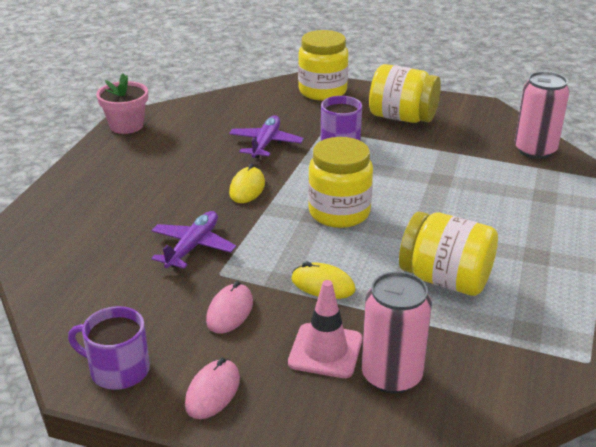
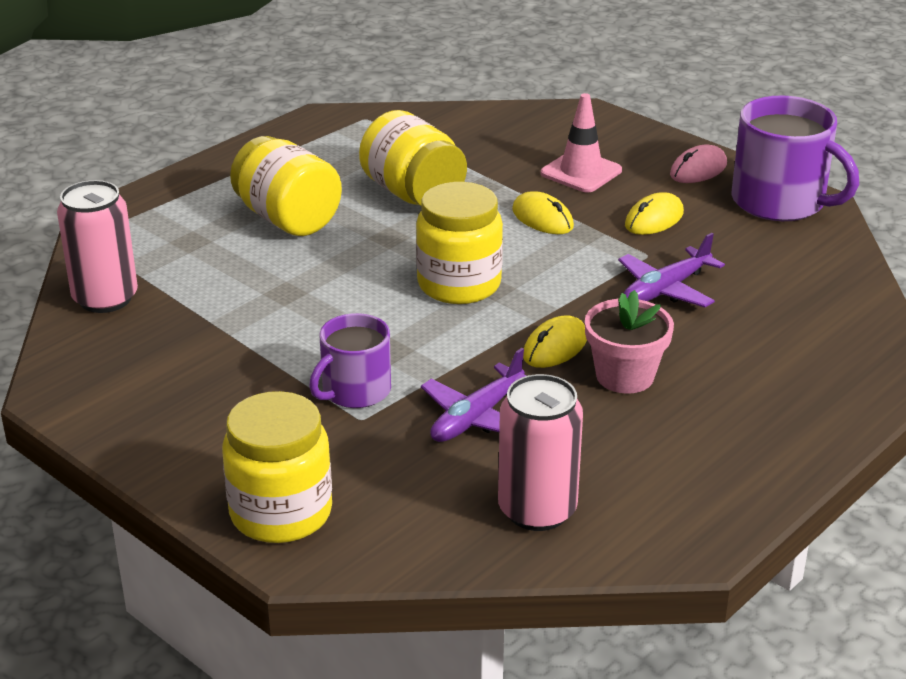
camera: 155 degrees left, 0 degrees up
(118, 370) = (780, 202): purple mug -> purple mug, size x1.62
(126, 125) = (701, 529): pink flower pot -> pink flower pot (625, 376)
(230, 311) = (654, 219): pink mouse -> yellow mouse
(391, 375) = (537, 146): pink can -> pink can (537, 510)
(402, 118) = (212, 407): yellow jar -> yellow jar (287, 219)

